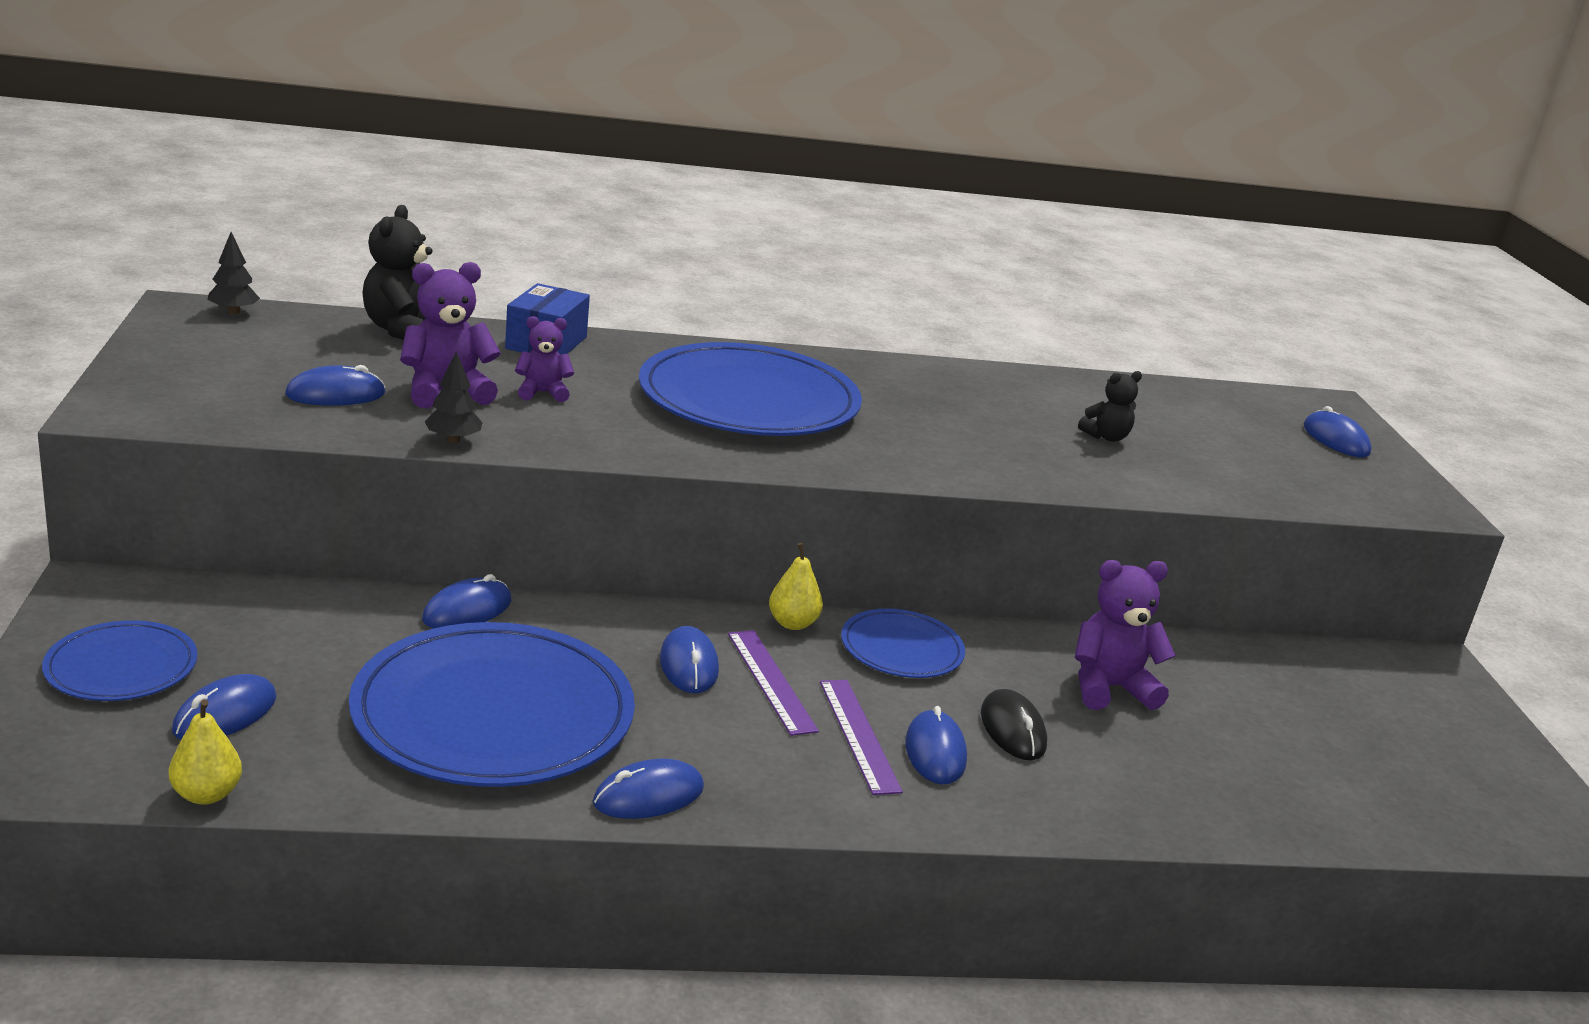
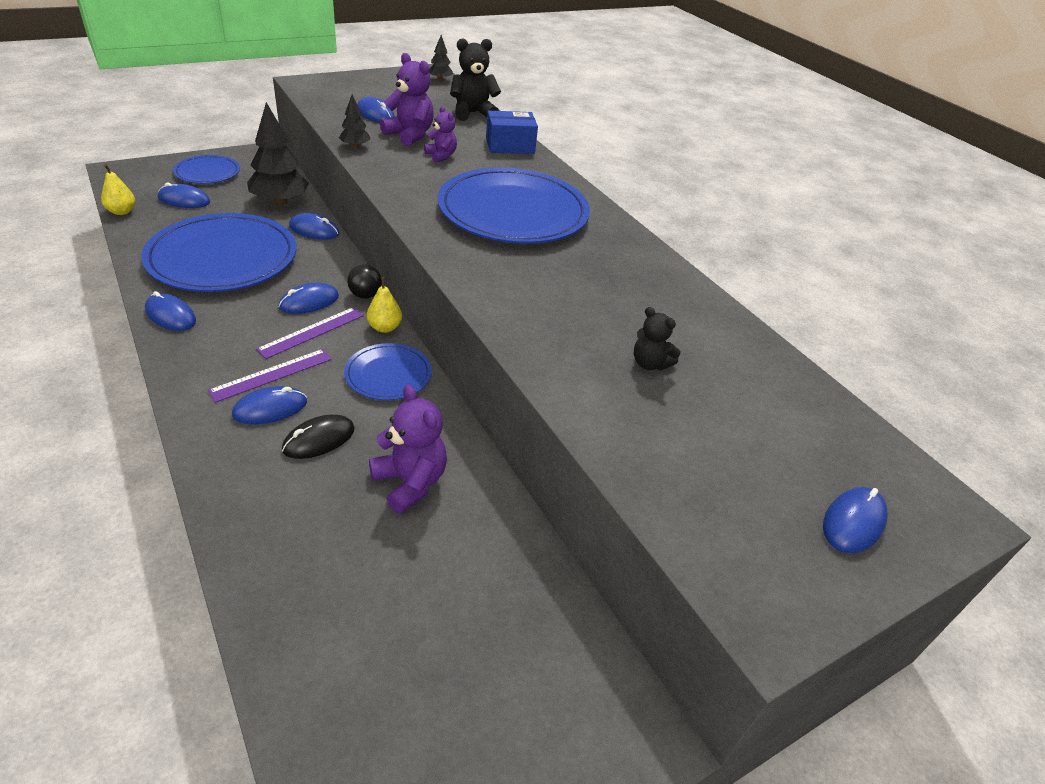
camera: 65 degrees right, 15 degrees up
(331, 617) = (280, 201): none -> black tree
(700, 616) = (365, 295): none -> black ball

